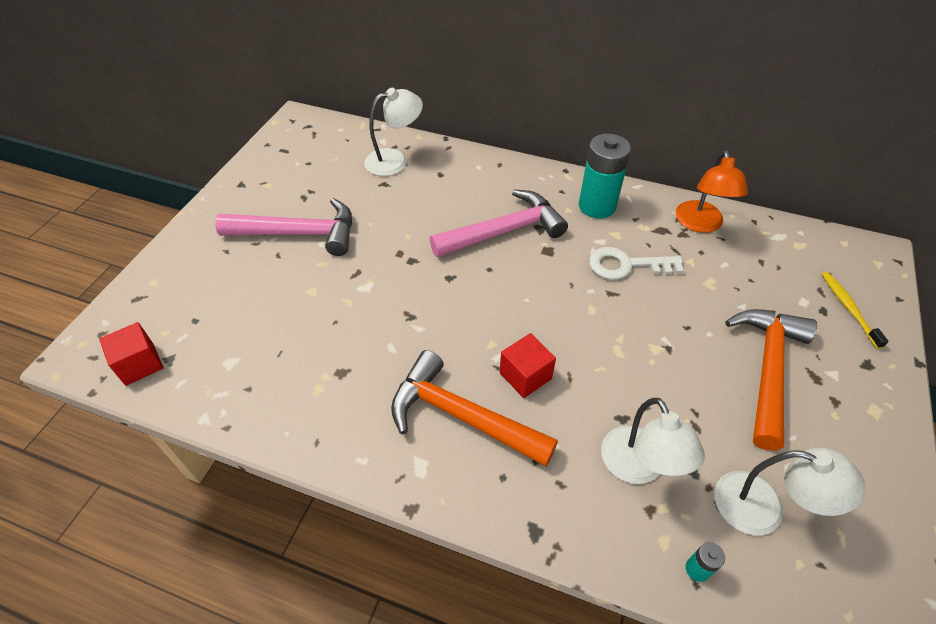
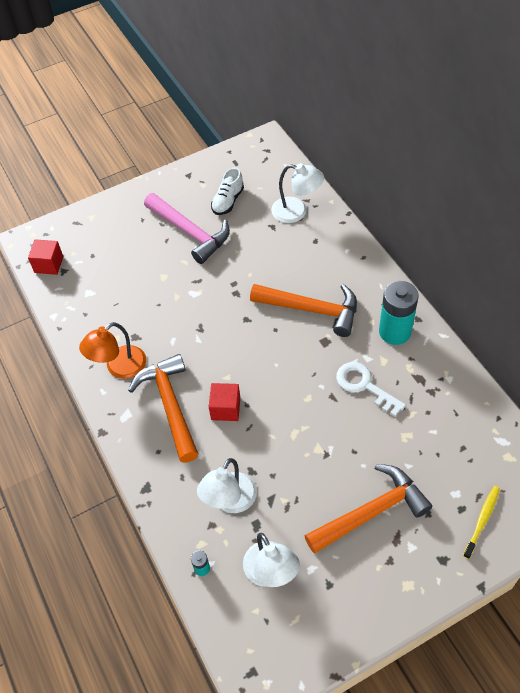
camera: 45 degrees right, 5 degrees up
(312, 186) = (228, 201): none -> white shoe
(504, 231) = (312, 310): pink hammer -> orange hammer
(700, 224) = (453, 393): orange lamp -> orange lamp (119, 368)

